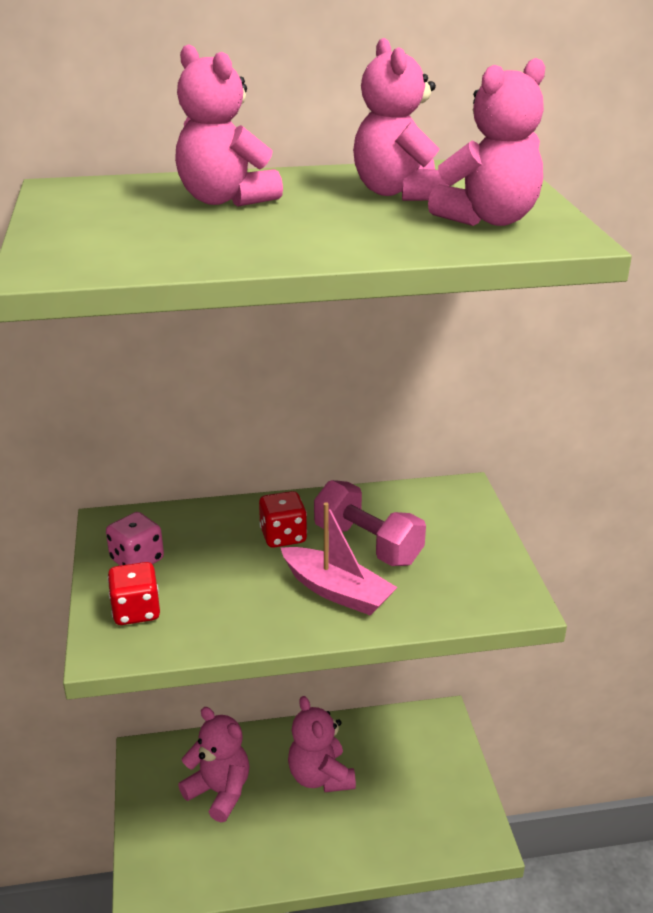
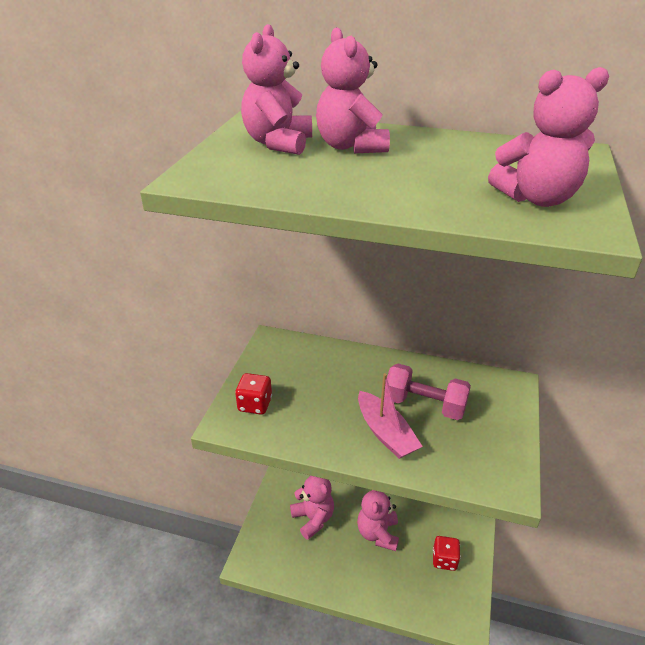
camera: 25 degrees right, 5 degrees up
(137, 560) = (273, 369): pink dice -> none
(283, 536) = (371, 381): red dice -> red dice (444, 560)
(368, 544) = (424, 405): pink dumbbell -> pink dumbbell turned 45 degrees counterclockwise
(399, 193) = (482, 162): pink teddy bear -> pink teddy bear (278, 143)

